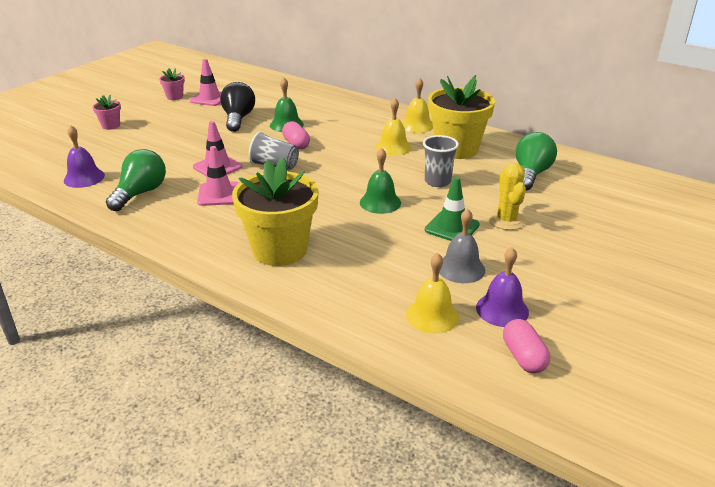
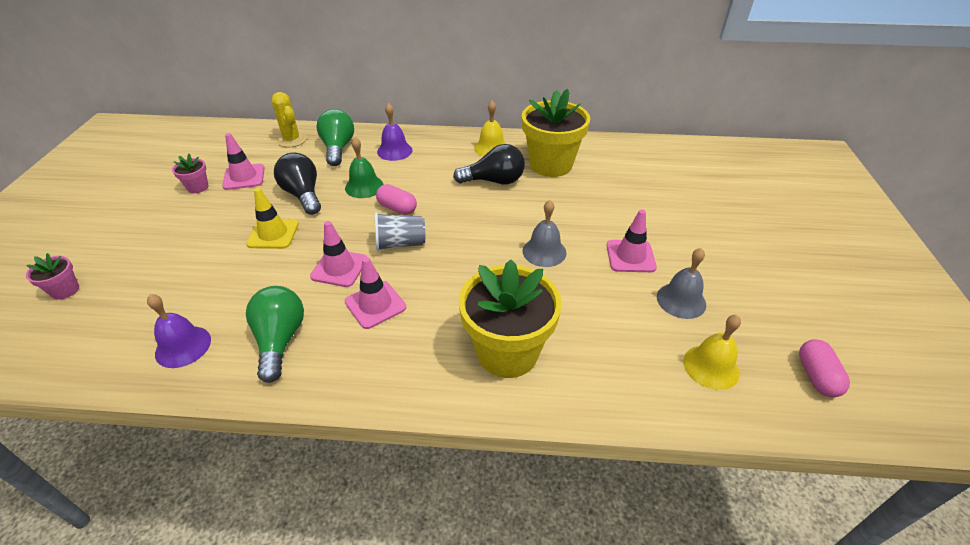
camera: 30 degrees left, 10 degrees up
(111, 125) = (149, 254): pink flower pot -> pink flower pot (65, 290)
(195, 136) = (273, 234): none -> yellow traffic cone
(380, 202) = (544, 251): green bell -> grey bell
(393, 147) = (494, 181): yellow bell -> black light bulb
(437, 181) = (570, 208): grey cup -> none
(452, 227) = (630, 256): green traffic cone -> pink traffic cone
(502, 309) = (753, 332): purple bell -> purple bell (394, 151)
(506, 220) = (664, 230): yellow cactus -> yellow cactus (292, 140)
(523, 357) = (816, 376): pink capsule -> pink capsule turned 45 degrees clockwise
(531, 174) = (634, 172): green light bulb -> green light bulb (338, 148)

